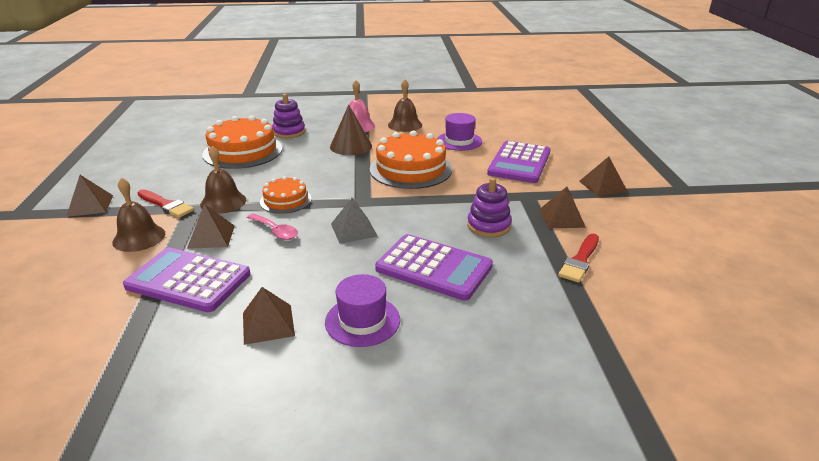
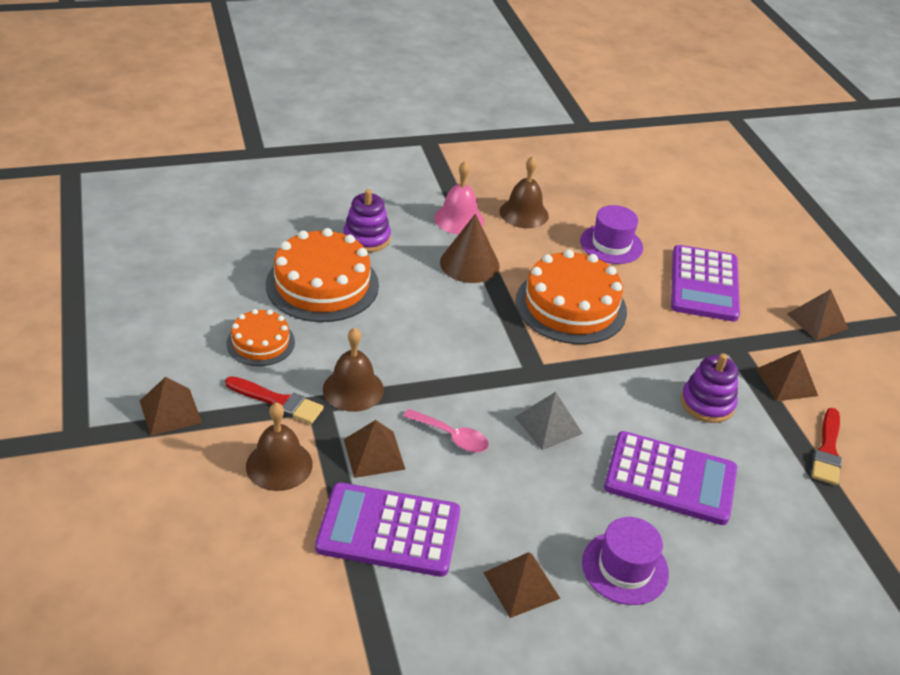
camera: 15 degrees left, 10 degrees up
(285, 200) = (435, 379): orange cake -> orange cake (260, 342)

